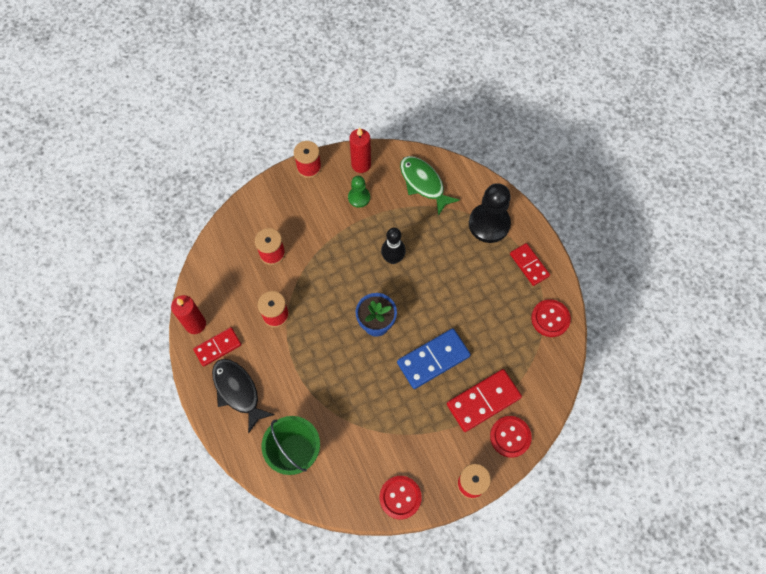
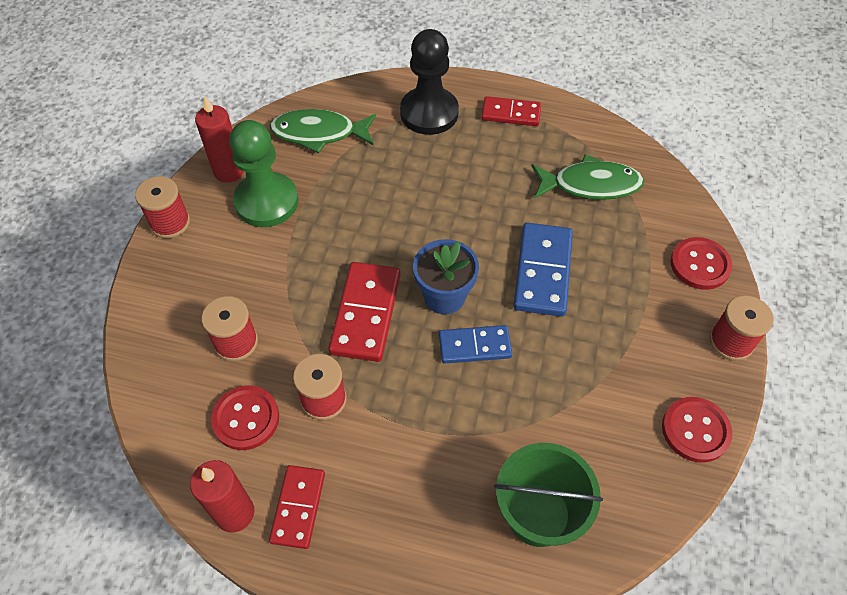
camera: 50 degrees left, 10 degrees down
(238, 391) = (387, 527): black fish -> none
(359, 197) = (266, 202): green pawn -> green pawn, size x1.84
(360, 359) = (474, 346): none -> blue domino
(393, 258) = (378, 223): black bowling pin -> none
(483, 401) = (636, 260): red domino -> red domino (366, 313)
(515, 343) = (590, 185): none -> green fish
(550, 319) = (589, 138): red button -> red button (246, 418)

